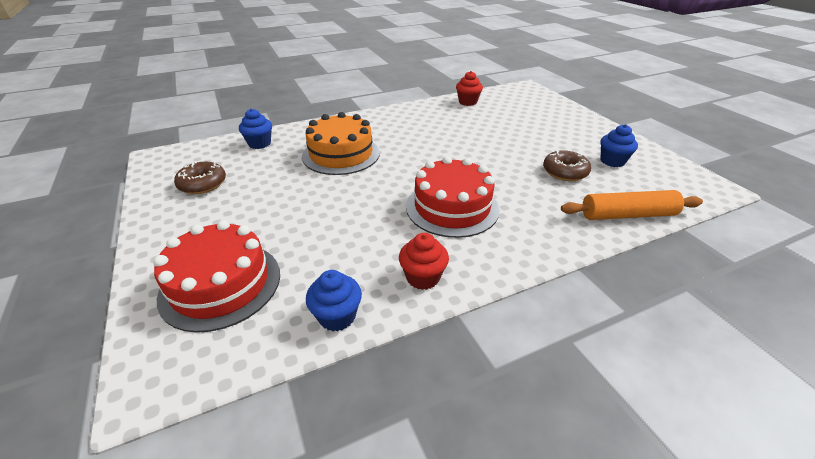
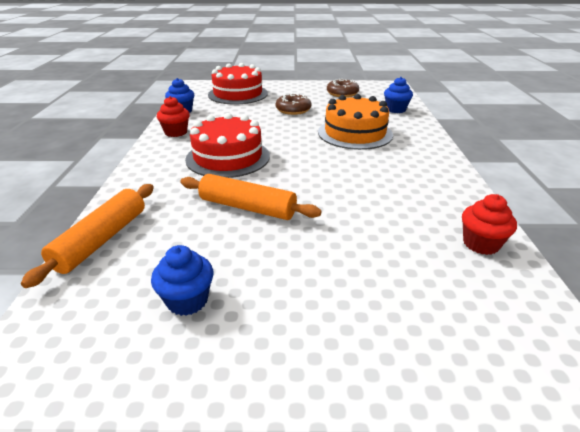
camera: 115 degrees right, 5 degrees down
(516, 170) = (247, 207): none -> orange rolling pin
(565, 172) = (210, 239): brown donut -> brown donut (293, 110)

